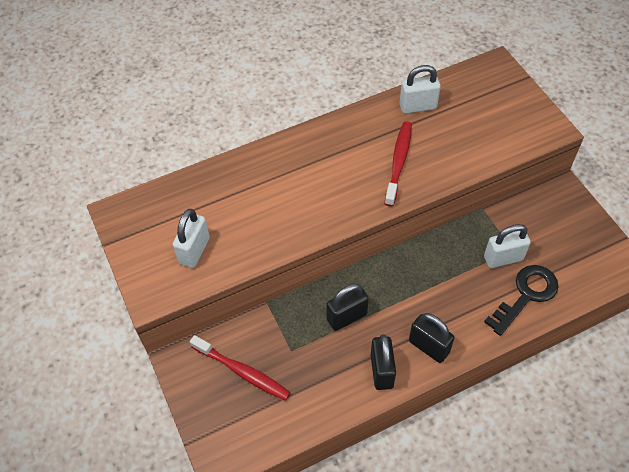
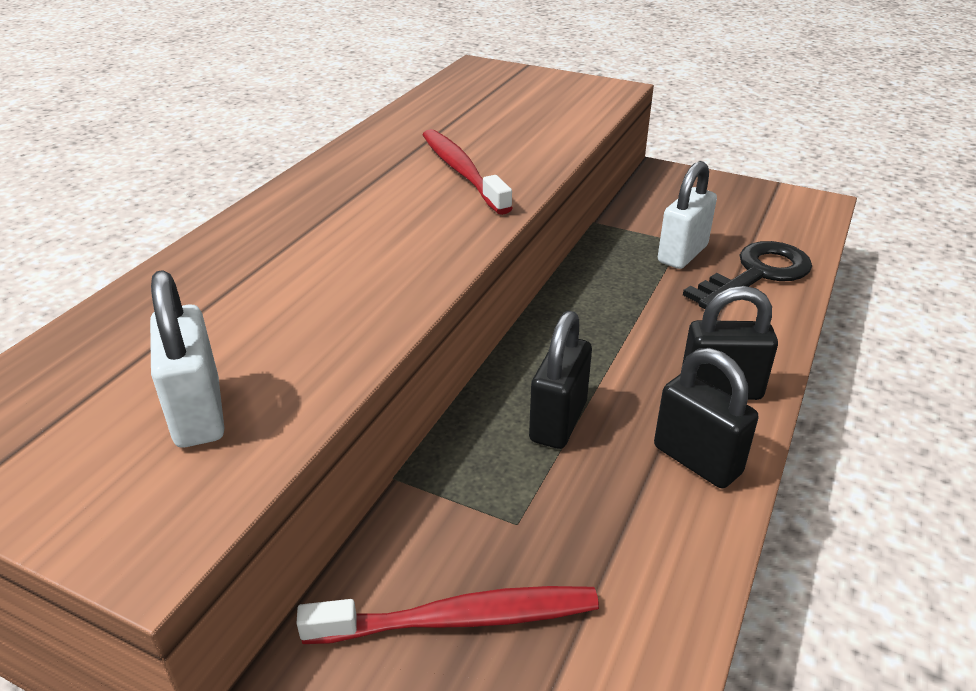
camera: 40 degrees left, 20 degrees down
(417, 106) = (423, 121): white padlock -> none
(526, 295) = (757, 274): black key -> black key turned 45 degrees clockwise

